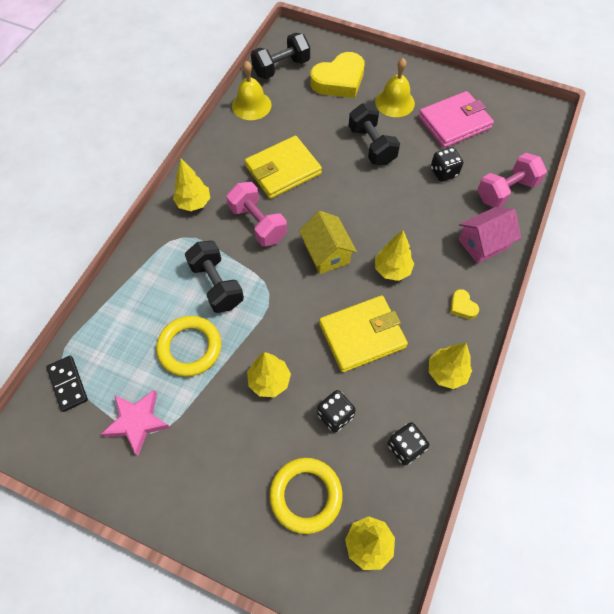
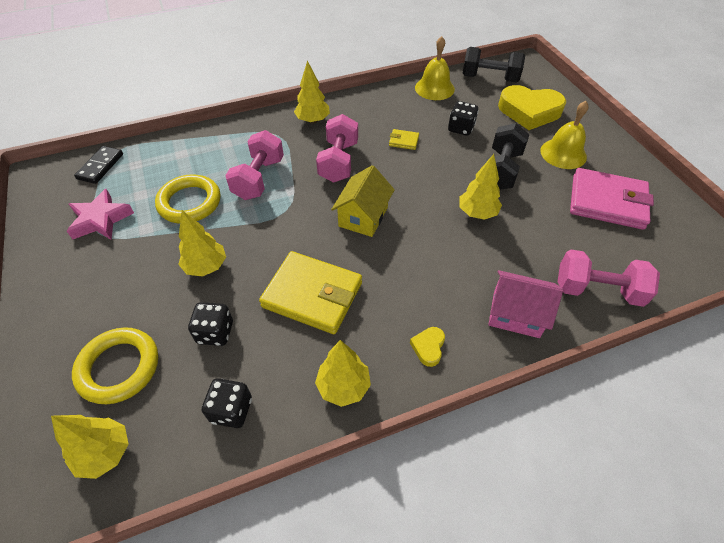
camera: 45 degrees right, 10 degrees down
(216, 285) = (259, 178): black dumbbell -> pink dumbbell
(283, 170) = (403, 141): yellow wallet -> yellow wallet, size x0.43
(392, 270) = (401, 268): yellow tree -> yellow tree (477, 213)
(443, 172) = (546, 232): black dice -> black dice (461, 128)

